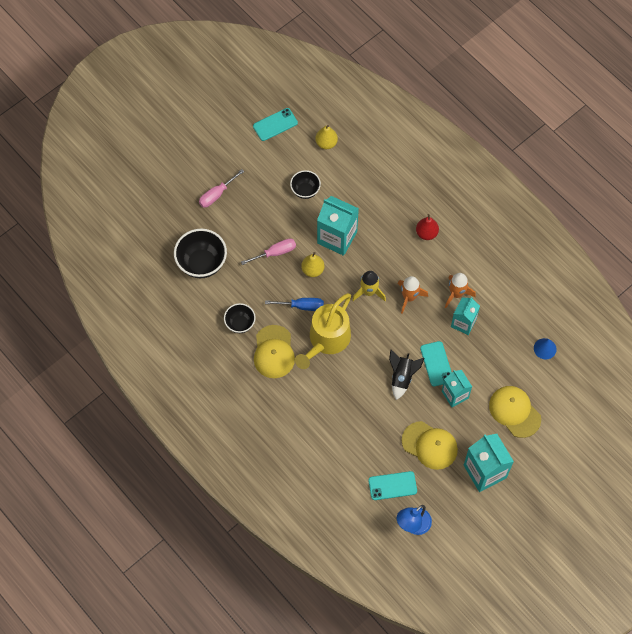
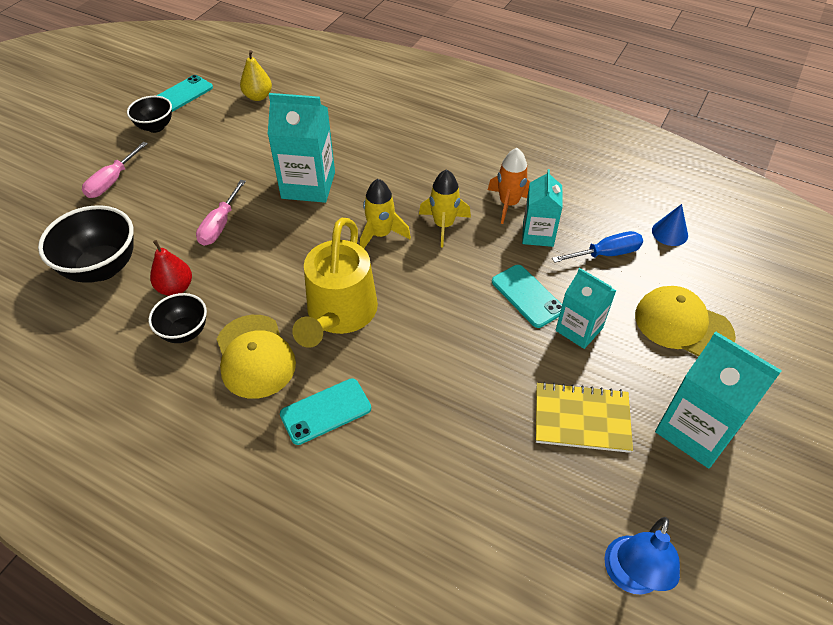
camera: 20 degrees left, 15 degrees down
(275, 253) = (220, 225): pink screwdriver -> pink screwdriver turned 150 degrees clockwise
(302, 306) = (283, 280): blue screwdriver -> blue screwdriver (606, 254)
(305, 191) = (244, 148): black bowl -> black bowl (155, 127)
(312, 270) = (285, 231): yellow pear -> none
(392, 486) = (553, 512): turquoise phone -> turquoise phone (325, 411)
(402, 377) = (483, 330): black rocket -> none
(409, 297) = (443, 225): orange rocket -> yellow rocket
(426, 233) = (432, 151): red pear -> red pear (176, 288)
(430, 445) = (581, 419): yellow cap -> yellow notebook

